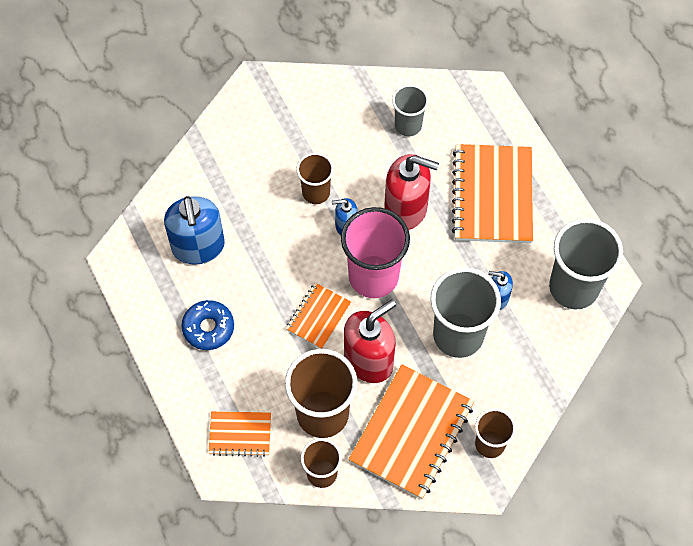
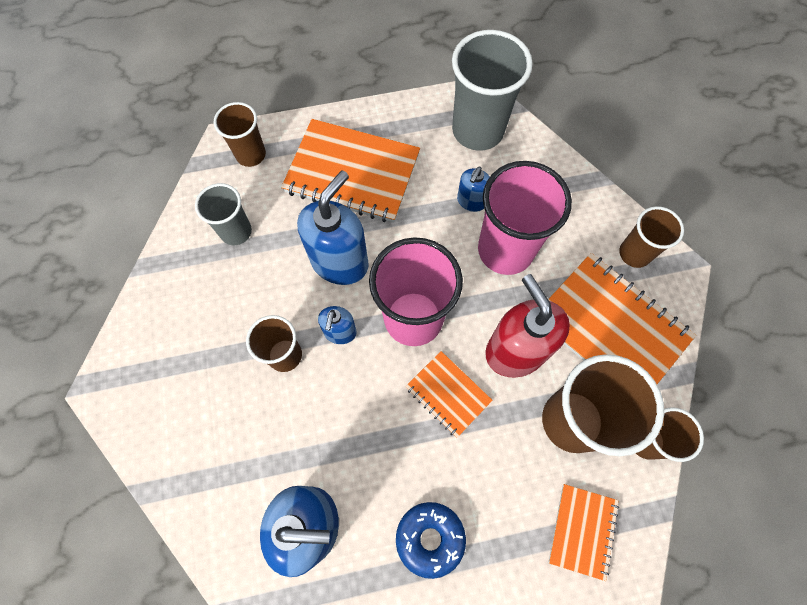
camera: 75 degrees left, 5 degrees up
(406, 209) = (340, 261): red soap dispenser -> blue soap dispenser
(458, 335) = (505, 250): grey cup -> pink cup
(483, 113) = (251, 155): none -> brown cup

